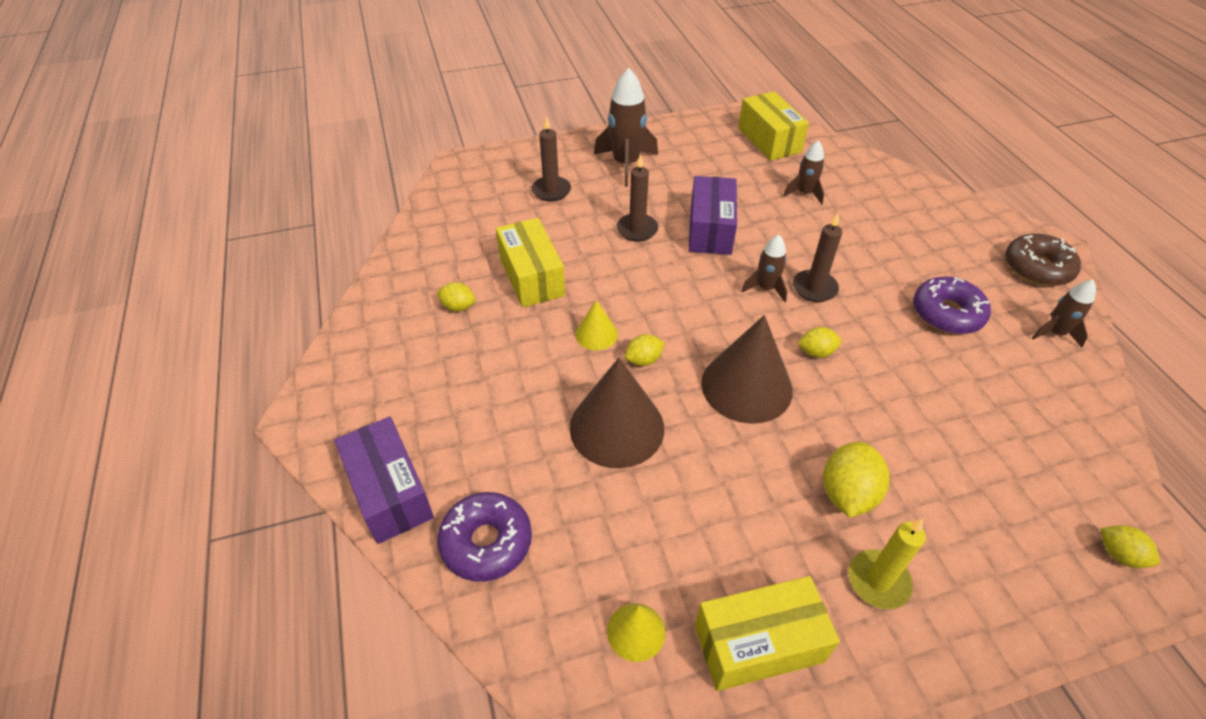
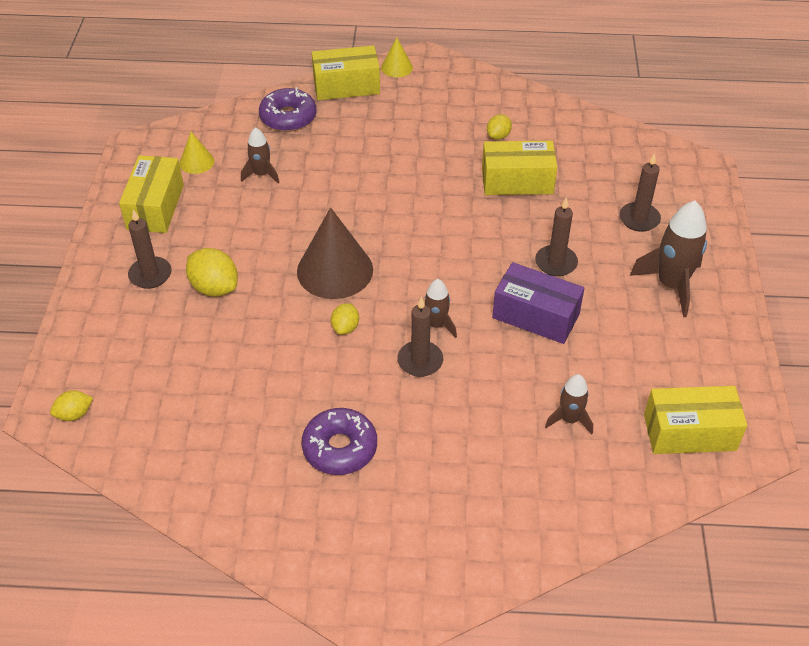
camera: 110 degrees right, 0 degrees up
(390, 492) = (346, 86): purple box -> yellow box
(596, 334) = (432, 202): yellow cone -> yellow cone (397, 67)
(617, 427) = (337, 190): brown cone -> none
(643, 360) = (392, 221): yellow lemon -> none
(878, 581) = (150, 275): yellow candle -> brown candle
(1037, 268) = (360, 575): brown donut -> none
(1055, 333) = (271, 524): brown rocket -> brown rocket (261, 174)

